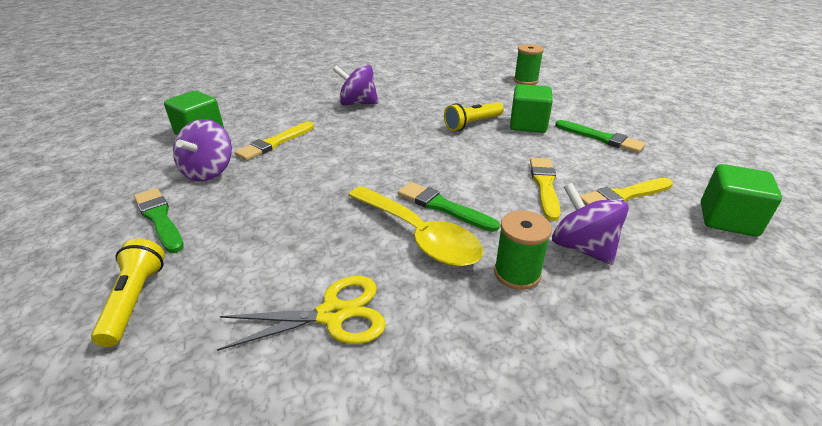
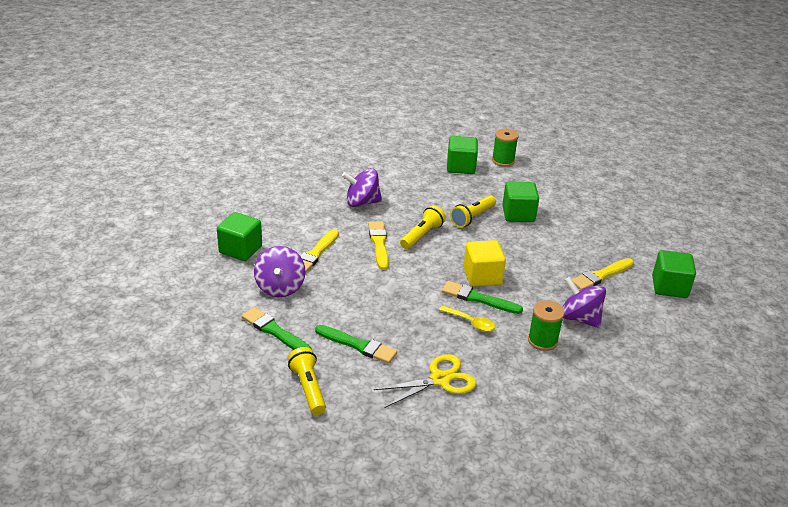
camera: 15 degrees left, 0 degrees up
(405, 135) = (422, 235): none -> yellow flashlight
(419, 235) = (471, 322): yellow spoon -> yellow spoon, size x0.50
(459, 182) = (482, 276): none -> yellow cube
(478, 83) = (461, 167): none -> green cube
(544, 185) = (545, 273): yellow brush -> yellow brush (379, 243)
(601, 138) = (578, 223): green brush -> green brush (358, 345)

